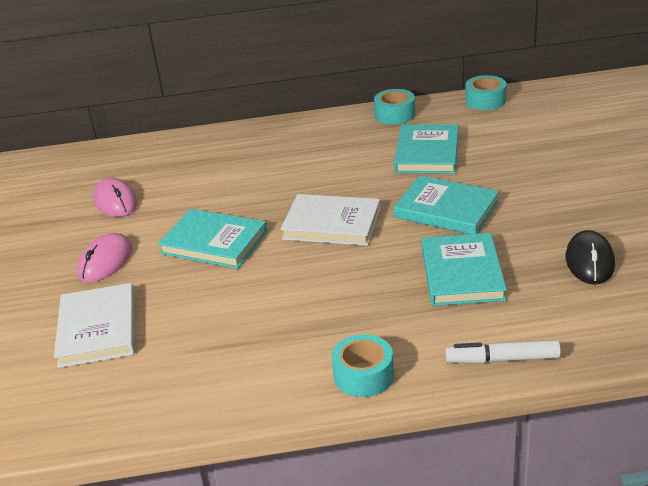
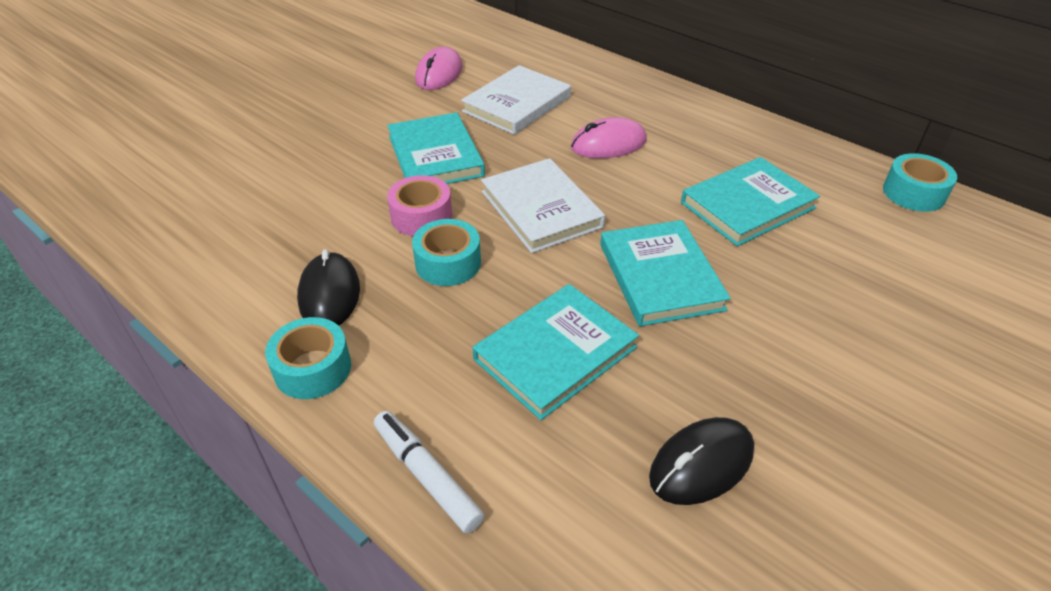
camera: 45 degrees right, 10 degrees up
(98, 329) = (258, 164): white book -> white book (517, 104)
(105, 261) = (351, 116): pink mouse -> pink mouse (608, 144)
(272, 274) = (421, 216): none -> pink tape
(300, 343) = (329, 294): none -> black mouse
(395, 115) = (786, 145): turquoise tape -> turquoise tape (448, 263)

